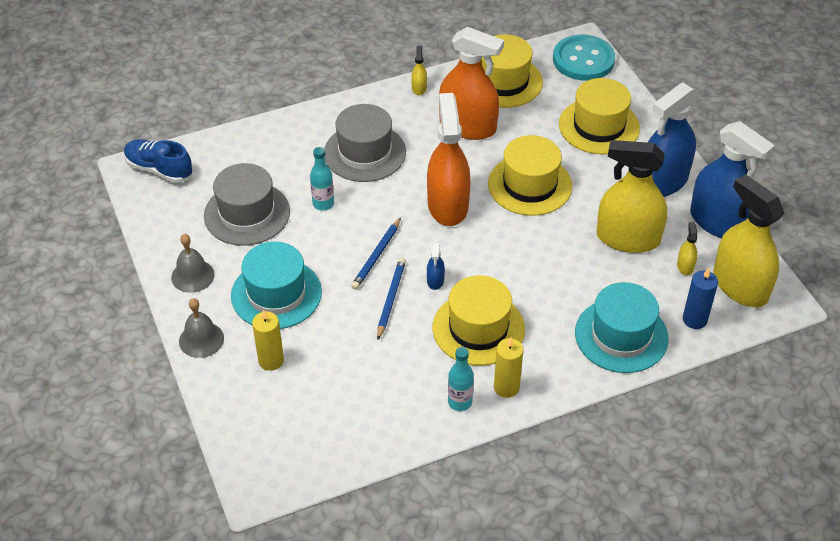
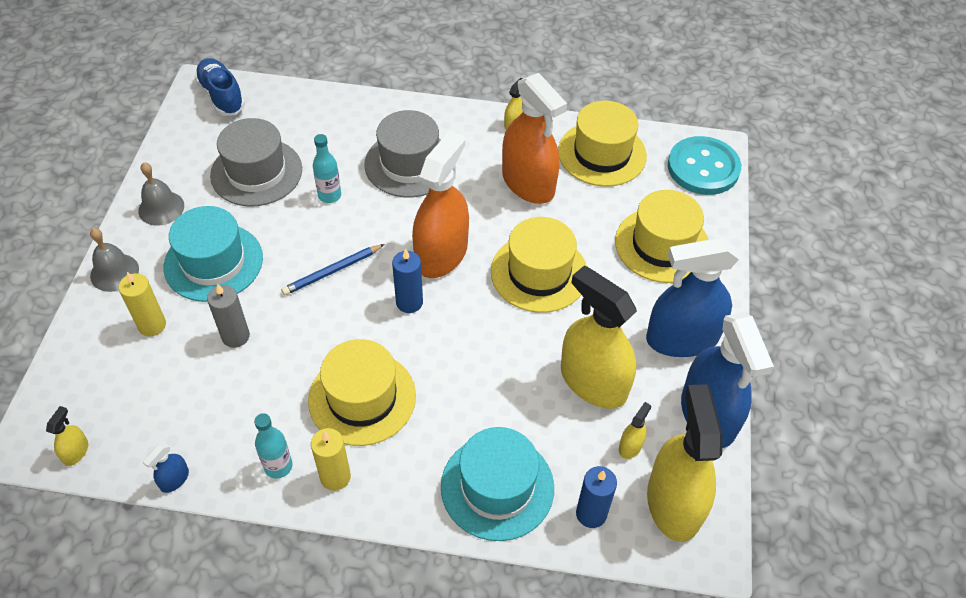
camera: 30 degrees right, 5 degrees up
(298, 473) = (76, 452): none -> yellow spray bottle
(345, 335) = (235, 336): none -> grey candle
(391, 299) = (307, 322): blue pencil -> none
(435, 280) = (364, 325): blue spray bottle -> blue spray bottle (174, 479)
(454, 249) = (409, 302): none -> blue candle

